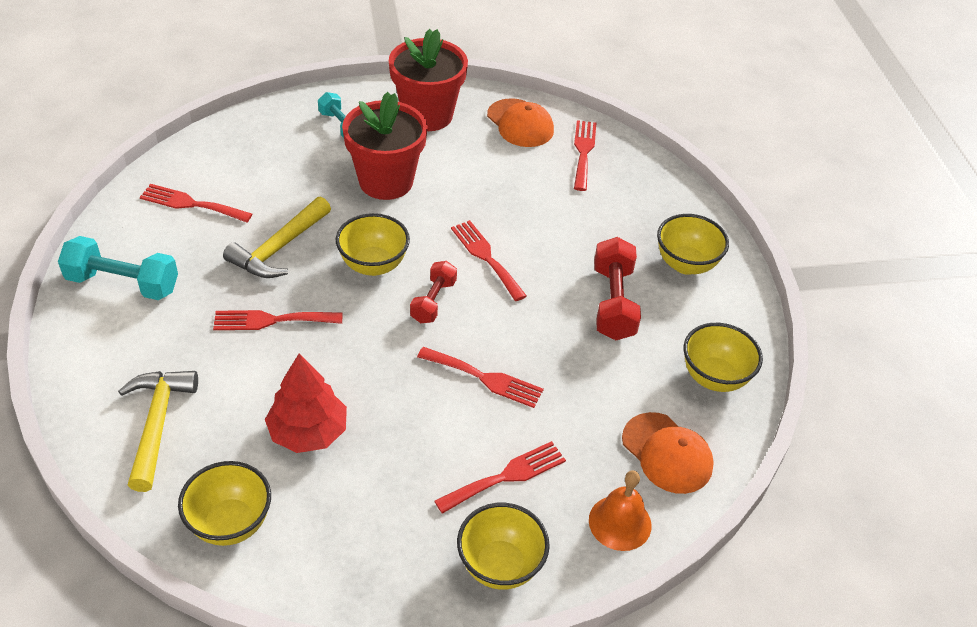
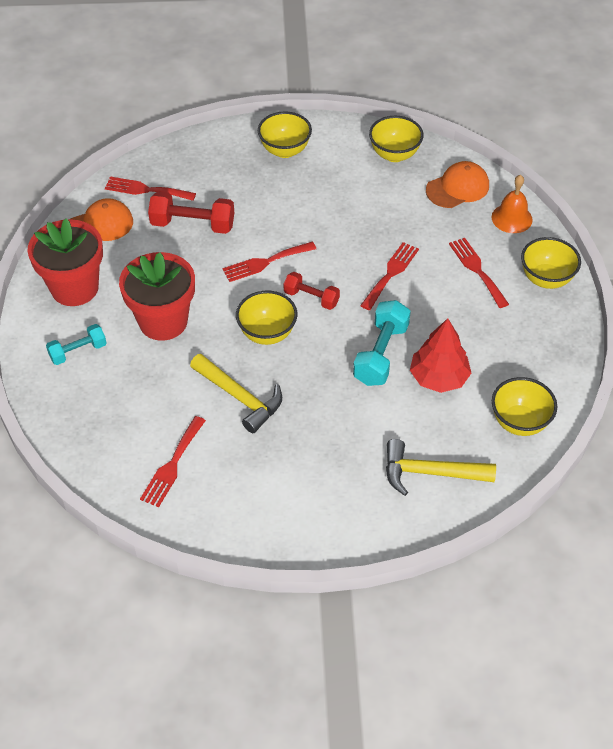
camera: 80 degrees left, 5 degrees up
(123, 283) = (273, 510): turquoise dumbbell -> turquoise dumbbell (381, 354)
(271, 320) = (324, 401): red fork -> none
(613, 303) = (321, 195): red dumbbell -> red dumbbell (192, 225)

